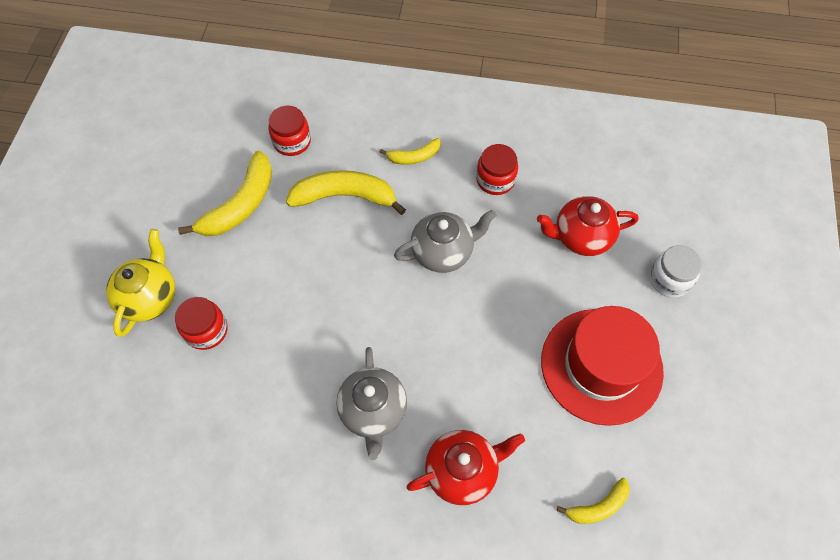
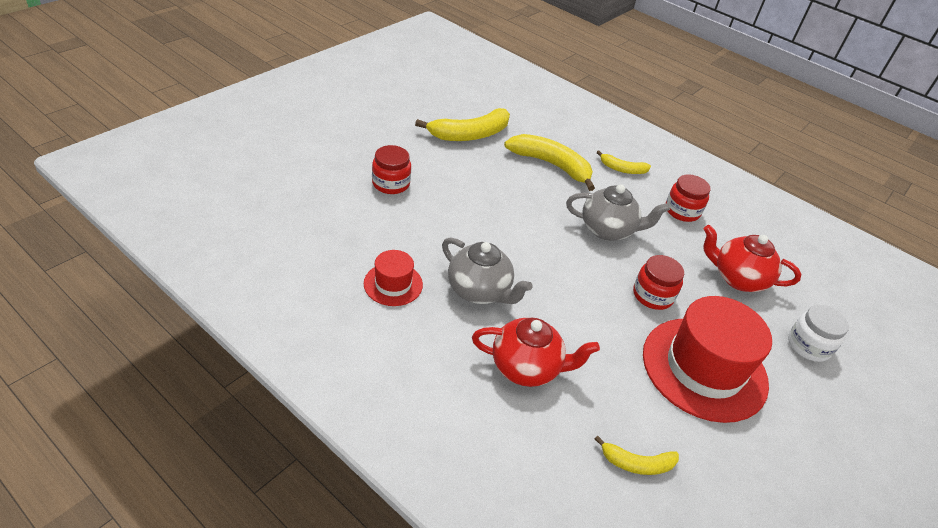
camera: 25 degrees right, 20 degrees down
(150, 297) = (367, 149): yellow teapot -> none
(292, 141) = (533, 121): red jar -> red jar (652, 295)
(292, 459) = (393, 284): none -> red hat
(373, 411) = (479, 291): grey teapot -> grey teapot turned 75 degrees counterclockwise

